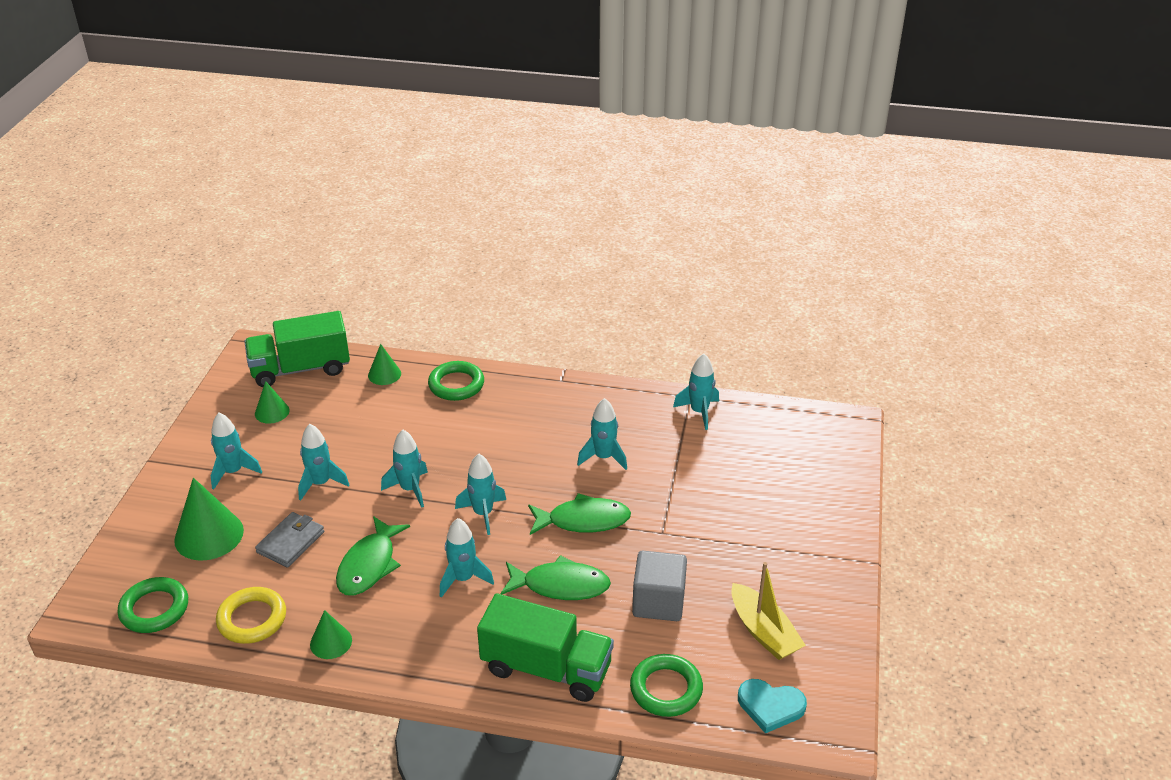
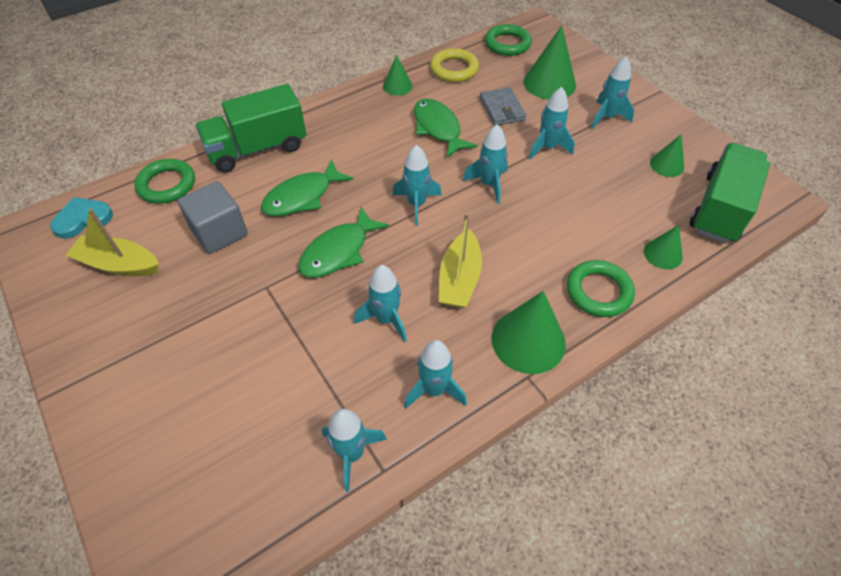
camera: 135 degrees right, 15 degrees up
(463, 579) = (371, 159): turquoise rocket -> turquoise rocket (434, 390)
(526, 447) = (459, 279): none -> yellow boat
(535, 392) = (528, 340): none -> green cone

